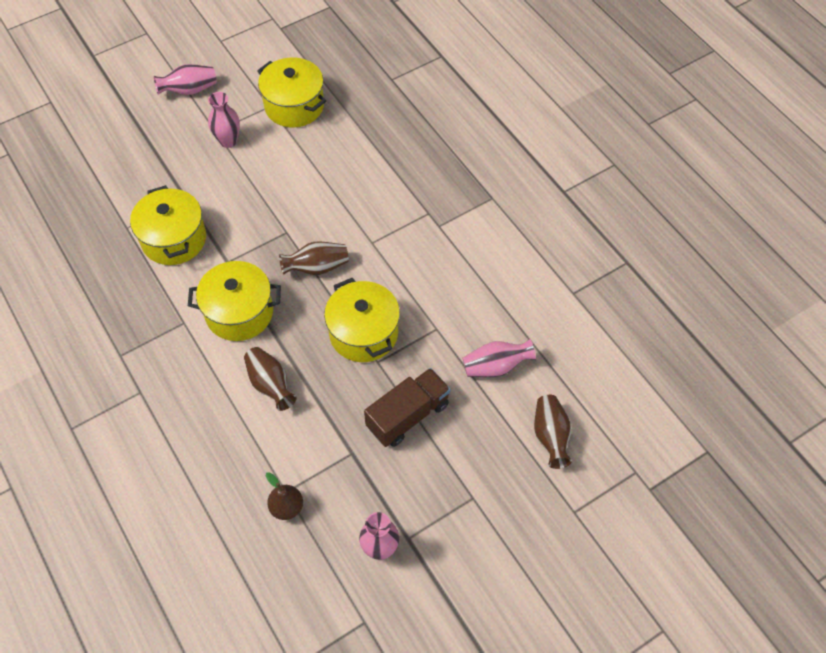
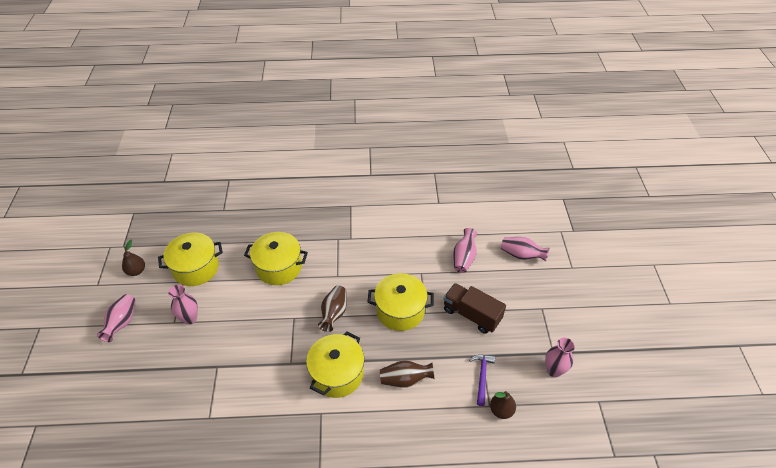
camera: 60 degrees left, 10 degrees down
(174, 239) = (245, 389): yellow pot -> yellow pot (279, 267)
(257, 60) = (136, 271): none -> brown pear
(322, 466) = (482, 377): none -> purple hammer
(408, 416) = (471, 314): brown truck -> brown truck turned 45 degrees counterclockwise
(550, 436) = (521, 255): brown vase -> pink vase

